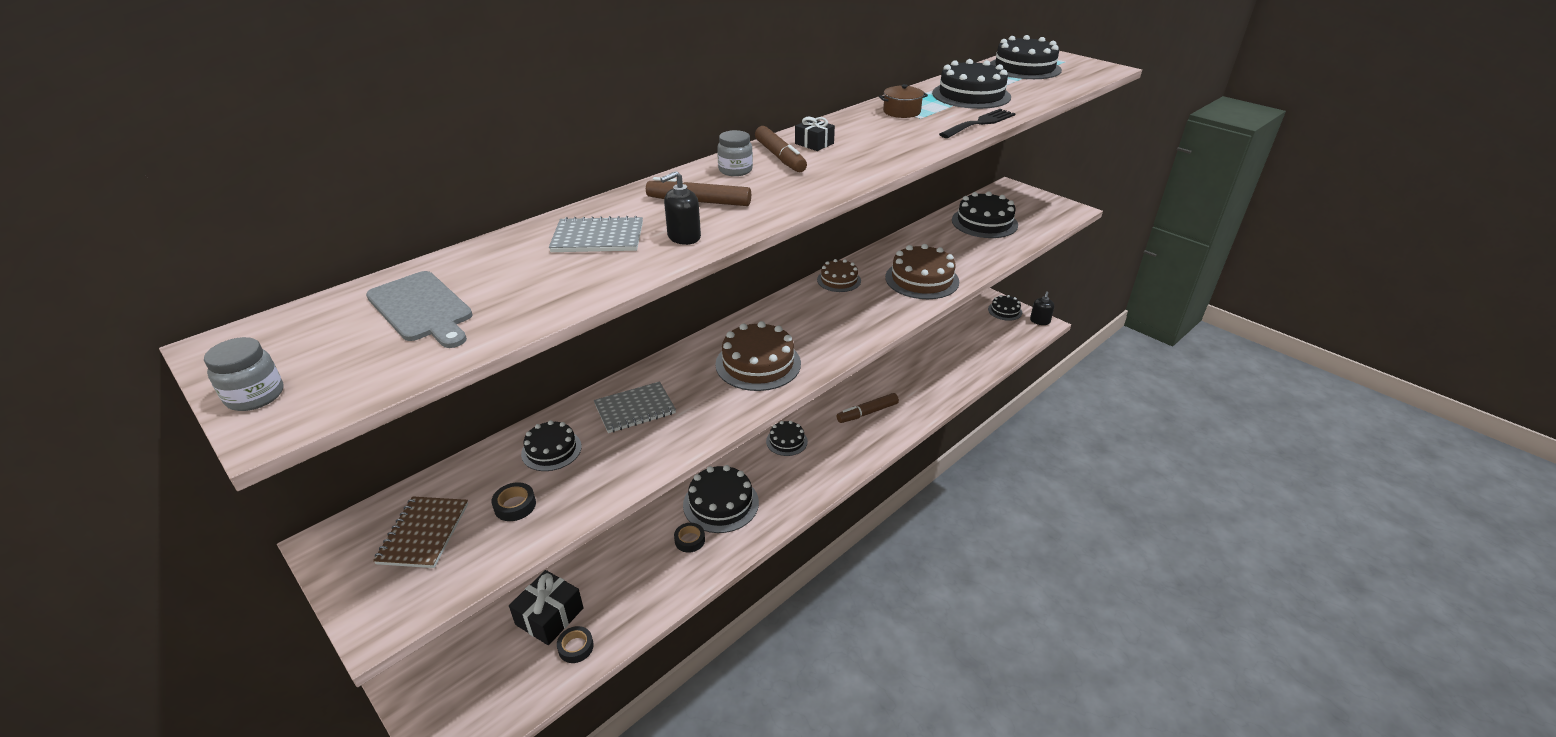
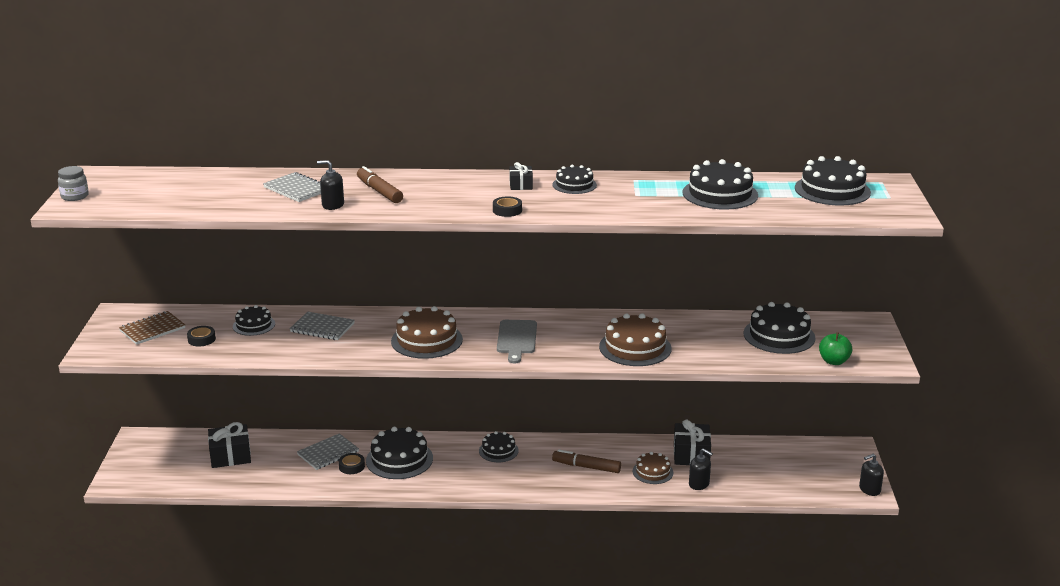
camera: 45 degrees right, 10 degrees down
(422, 309) = (174, 189): grey cutting board -> grey cutting board (516, 339)
(576, 647) = (222, 477): black tape -> black tape (507, 210)
(647, 542) = (328, 453): none -> grey notebook
(735, 170) = (437, 182): grey jar -> none
(780, 157) = (480, 185): brown marker -> none
(839, 280) = (574, 320): brown cake -> brown cake (652, 472)
(901, 112) = (633, 186): brown pot -> none
(914, 359) = (691, 454): none -> black gift
(953, 378) = (699, 484): none -> black soap dispenser
(980, 123) = (665, 214): black fork -> none
(1005, 311) = (850, 465): black cake -> black cake (574, 185)
(1047, 224) = (833, 361): none -> green apple

